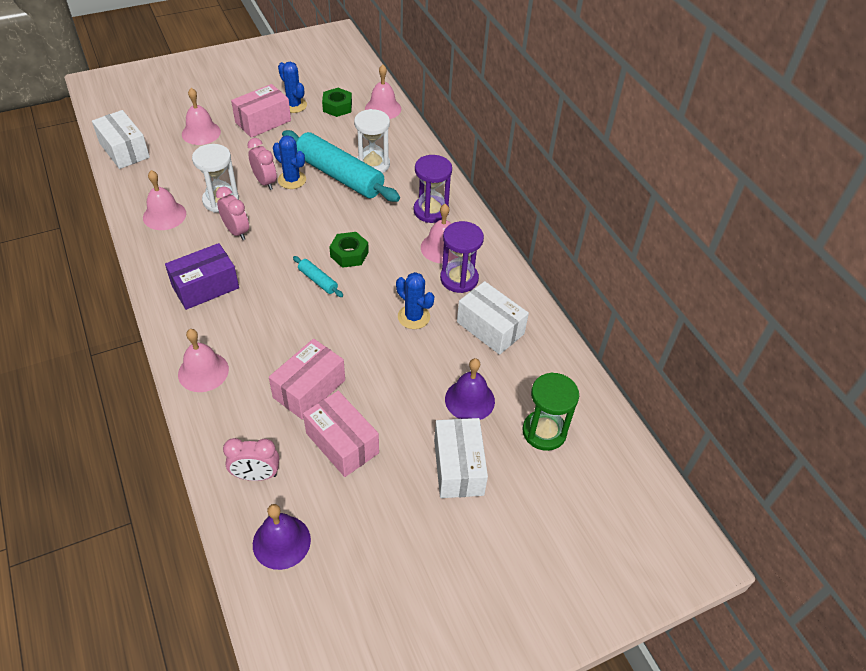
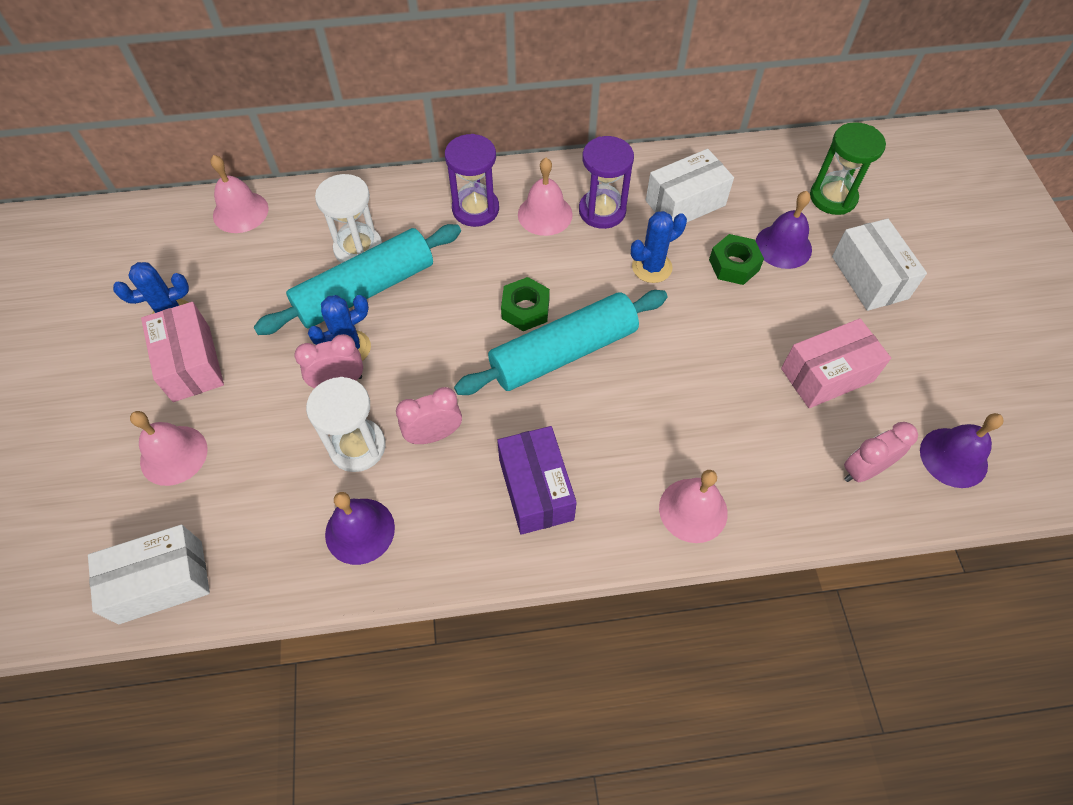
camera: 70 degrees left, 10 degrees up
(164, 215) = (360, 531): pink bell -> purple bell
(256, 475) = (863, 470): pink clock -> pink clock turned 135 degrees counterclockwise
(309, 389) = (742, 393): pink box -> none
(318, 280) = (563, 352): turquoise rolling pin -> turquoise rolling pin, size x2.34
(337, 107) = (207, 263): green nut -> green nut (734, 265)
(458, 467) = (869, 277): white box -> white box turned 60 degrees clockwise

